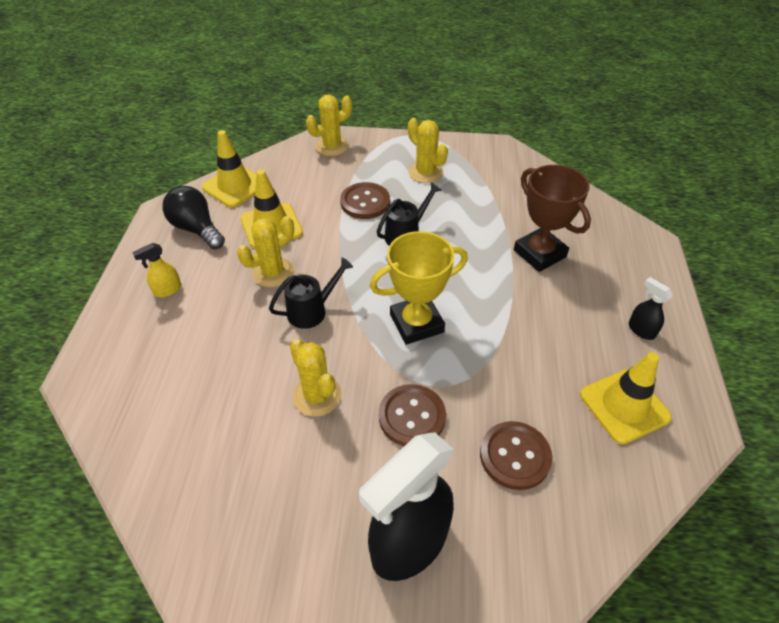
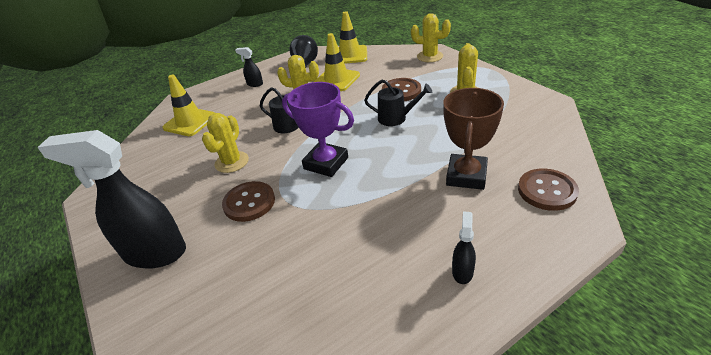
camera: 55 degrees right, 10 degrees down
(167, 290) = (254, 84): yellow spray bottle -> black spray bottle
(416, 323) = (326, 163): yellow trophy -> purple trophy
(515, 456) = (258, 264): brown button -> brown button (547, 191)
(624, 406) = (364, 301): yellow traffic cone -> yellow traffic cone (190, 122)

